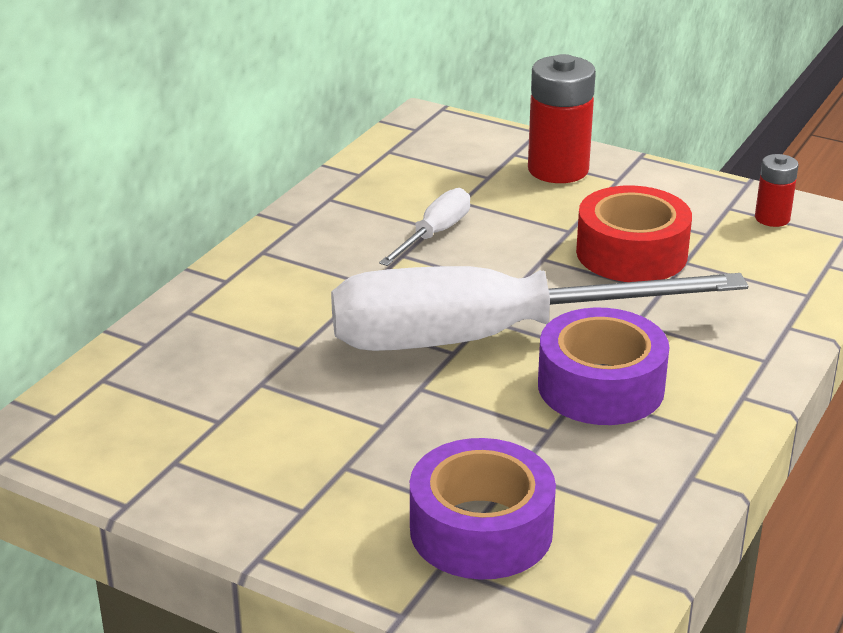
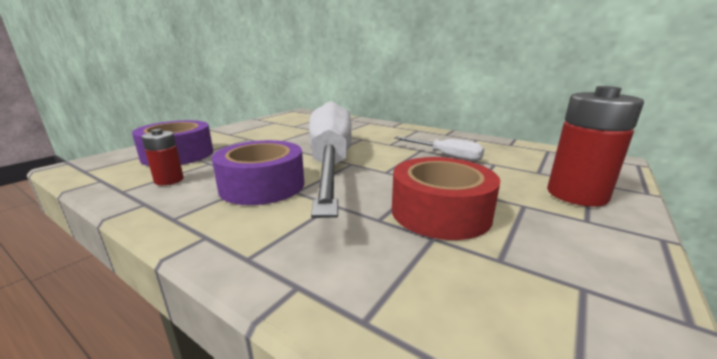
camera: 95 degrees right, 10 degrees down
(772, 218) = (578, 327): red battery -> red battery (169, 180)

